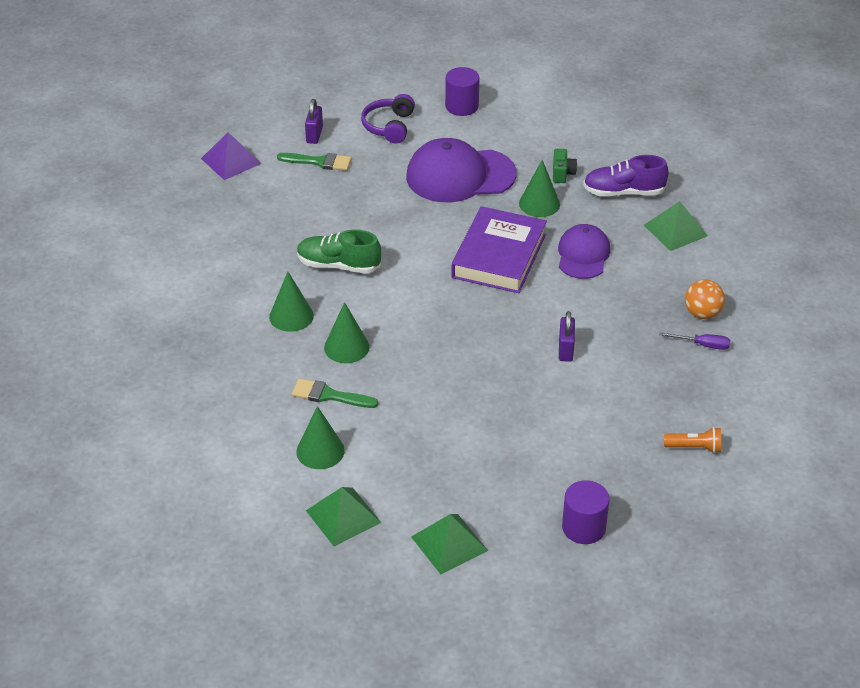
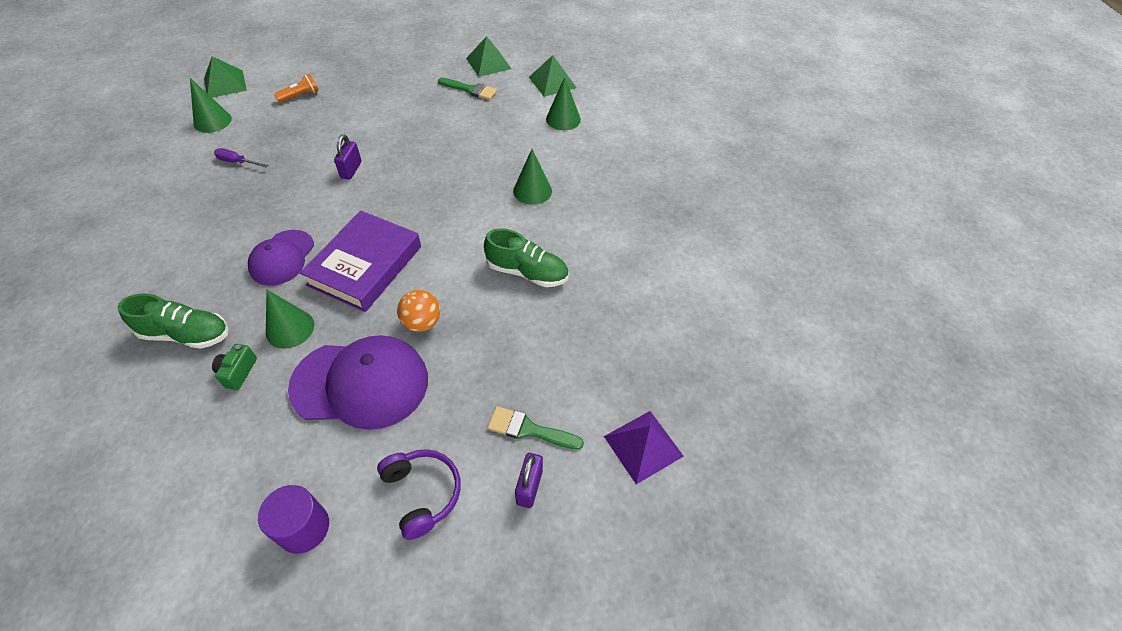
camera: 175 degrees left, 10 degrees up
(291, 316) = (577, 223): green cone -> green cone (212, 121)
(329, 395) = (552, 155): green brush -> green brush (470, 90)
(389, 126) = (422, 493): purple headphones -> purple headphones turned 45 degrees counterclockwise
(583, 527) = (401, 63): purple cylinder -> none
(623, 192) = (186, 334): purple shoe -> green shoe
(675, 230) = (170, 277): green pyramid -> green pyramid (225, 84)
(694, 447) = (300, 96): orange flashlight -> orange flashlight turned 135 degrees clockwise
(702, 313) = (216, 188): orange ball -> orange ball (422, 322)

